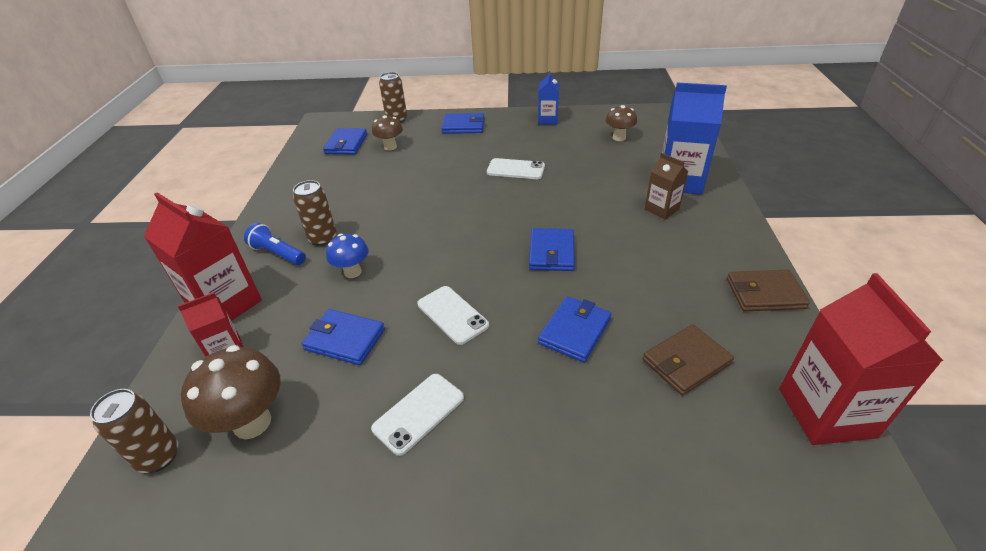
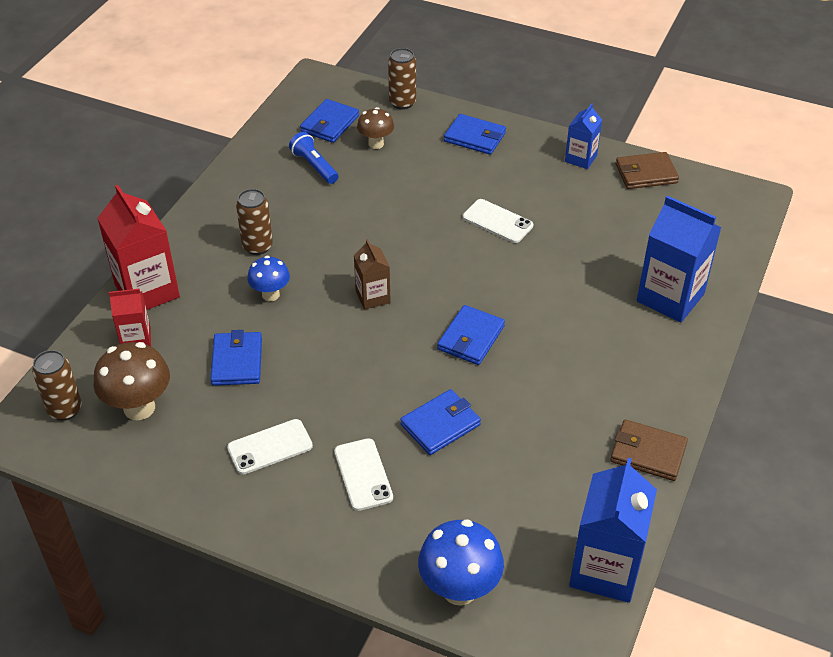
camera: 20 degrees right, 5 degrees up
(278, 254) = (209, 250): blue flashlight -> blue flashlight (314, 166)
(345, 339) = (237, 361): blue wallet -> blue wallet turned 45 degrees clockwise
(452, 314) = (340, 370): white phone -> white phone (363, 474)
(619, 138) = (647, 213): brown mushroom -> none
(661, 209) = (621, 326): brown carton -> brown carton (373, 297)
(686, 362) = (519, 486): brown wallet -> brown wallet (646, 173)
(712, 496) = (459, 589): none -> blue mushroom
(826, 412) = (605, 569): red carton -> blue carton

